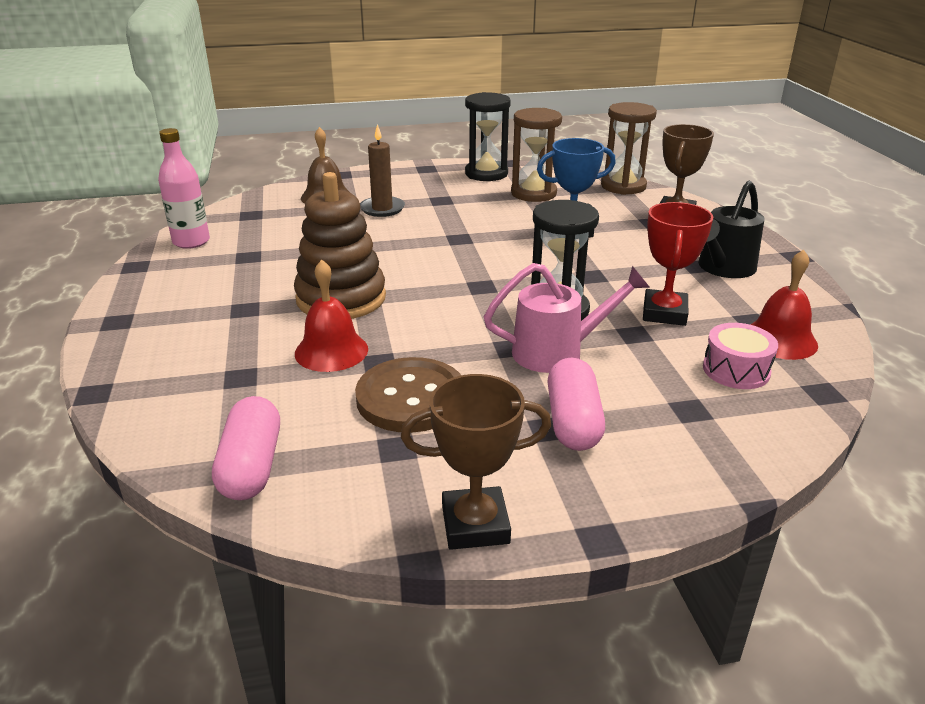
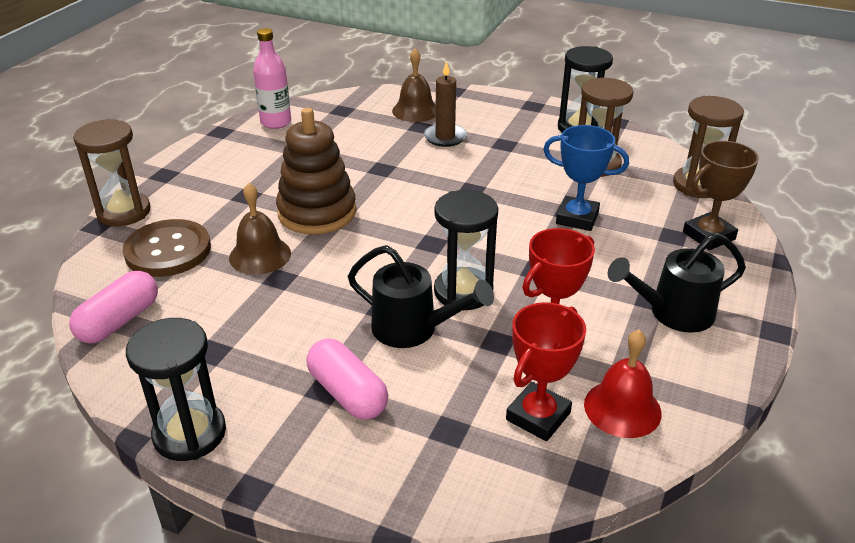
camera: 35 degrees right, 5 degrees up
(112, 369) = (124, 212): none -> brown hourglass
(331, 351) = (260, 255): red bell -> brown bell
(411, 398) = (265, 318): brown button -> brown button (168, 250)
(475, 524) = (189, 433): brown trophy -> black hourglass
(558, 352) = (414, 329): pink watering can -> black watering can
(573, 422) = (347, 393): pink capsule -> pink capsule turned 75 degrees counterclockwise
(736, 370) = (538, 416): pink drum -> red trophy

